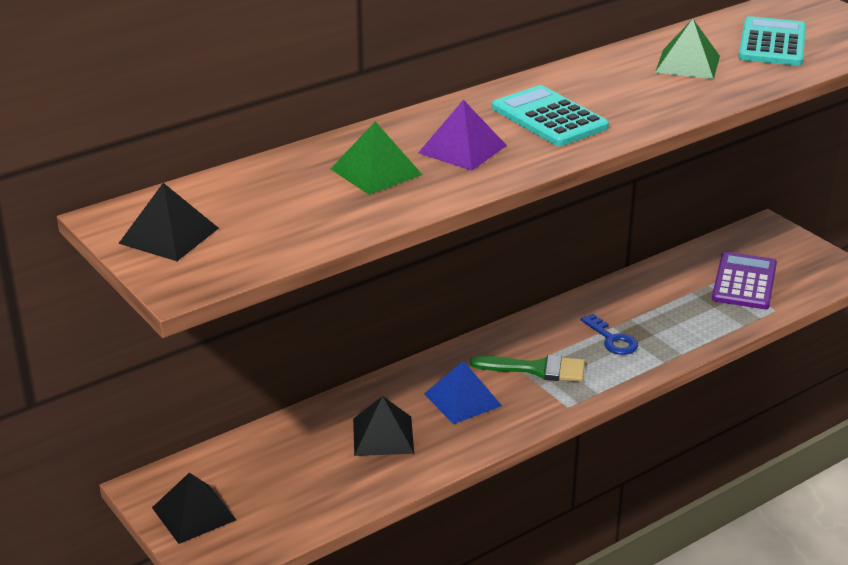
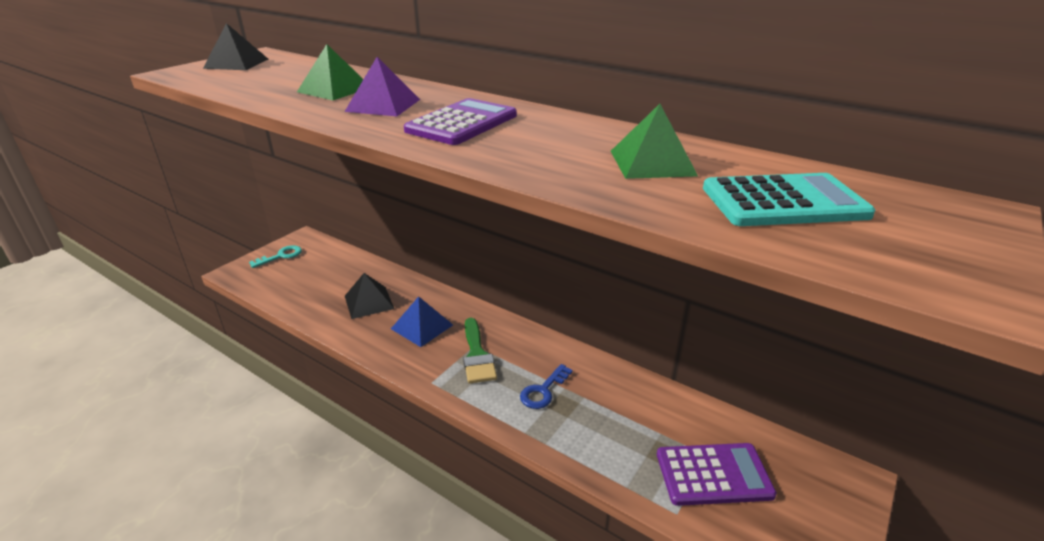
camera: 70 degrees right, 0 degrees up
(194, 513) = (281, 256): black pyramid -> turquoise key
(549, 118) = (462, 123): turquoise calculator -> purple calculator

